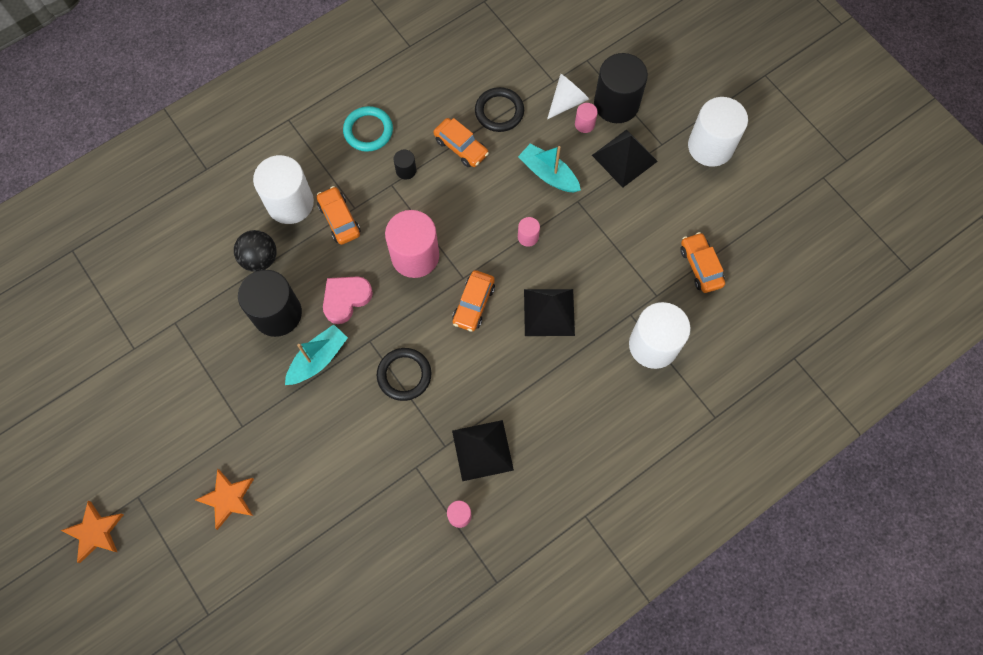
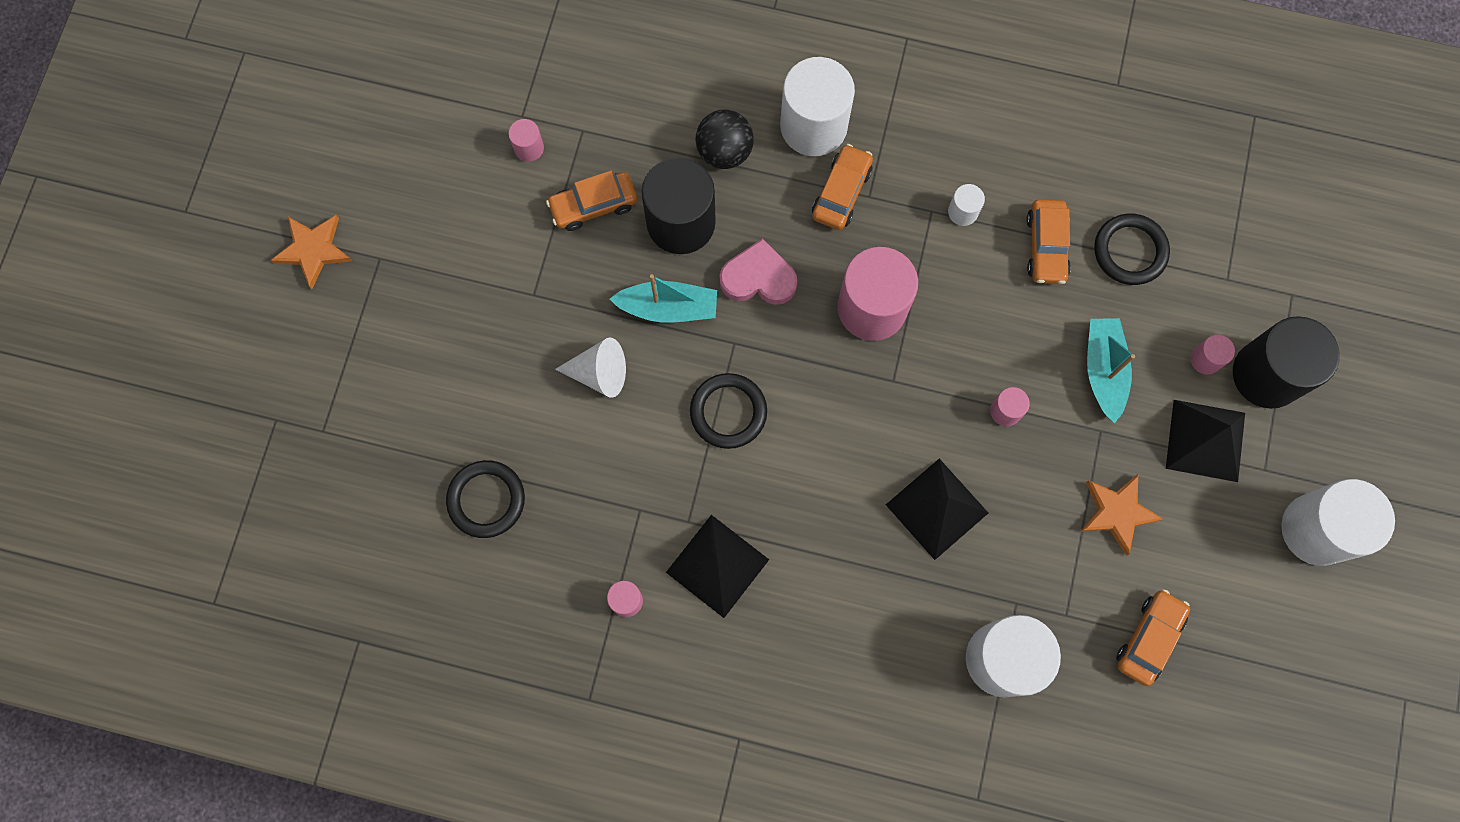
camera: 50 degrees right, 5 degrees up
(156, 359) = (529, 148): none -> pink cylinder
(228, 498) = (449, 347): orange star -> orange star (1117, 513)
(335, 549) = (486, 500): none -> black ring
(368, 131) = (972, 131): turquoise ring -> none
(406, 170) = (962, 212): black cylinder -> white cylinder
(474, 304) = (873, 418): orange car -> orange car (593, 206)
(567, 101) = (1215, 316): white cone -> white cone (599, 373)

